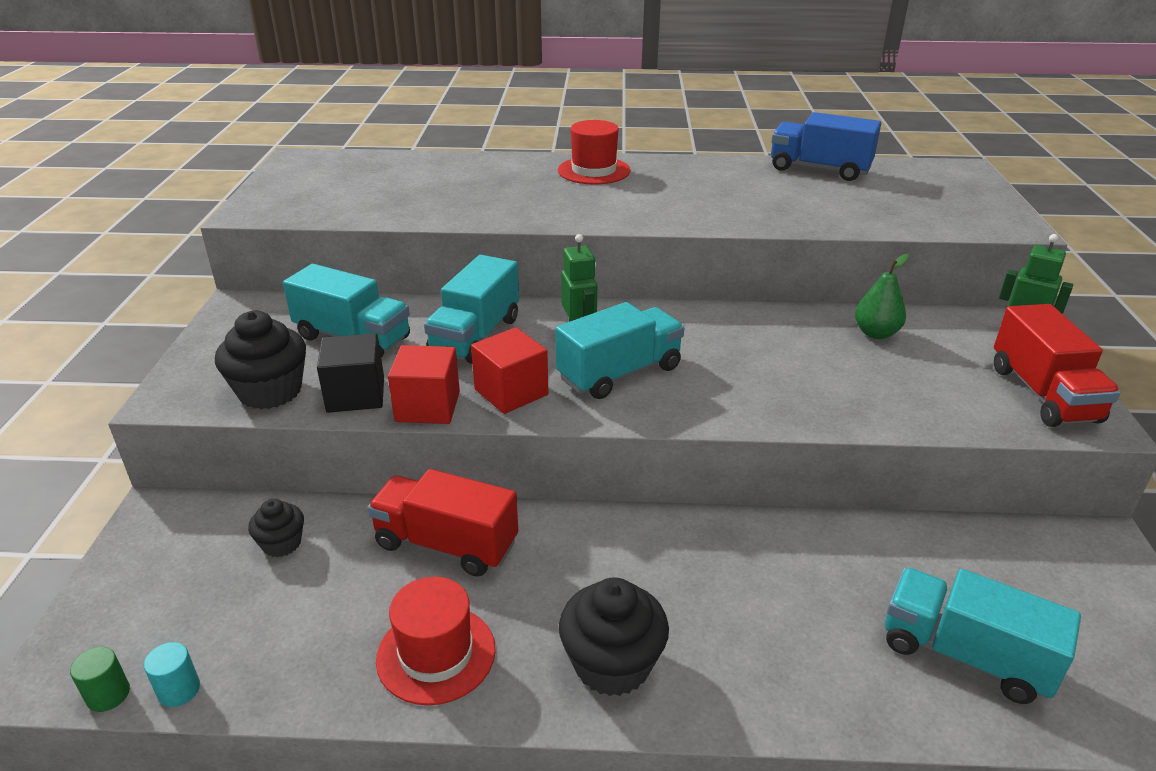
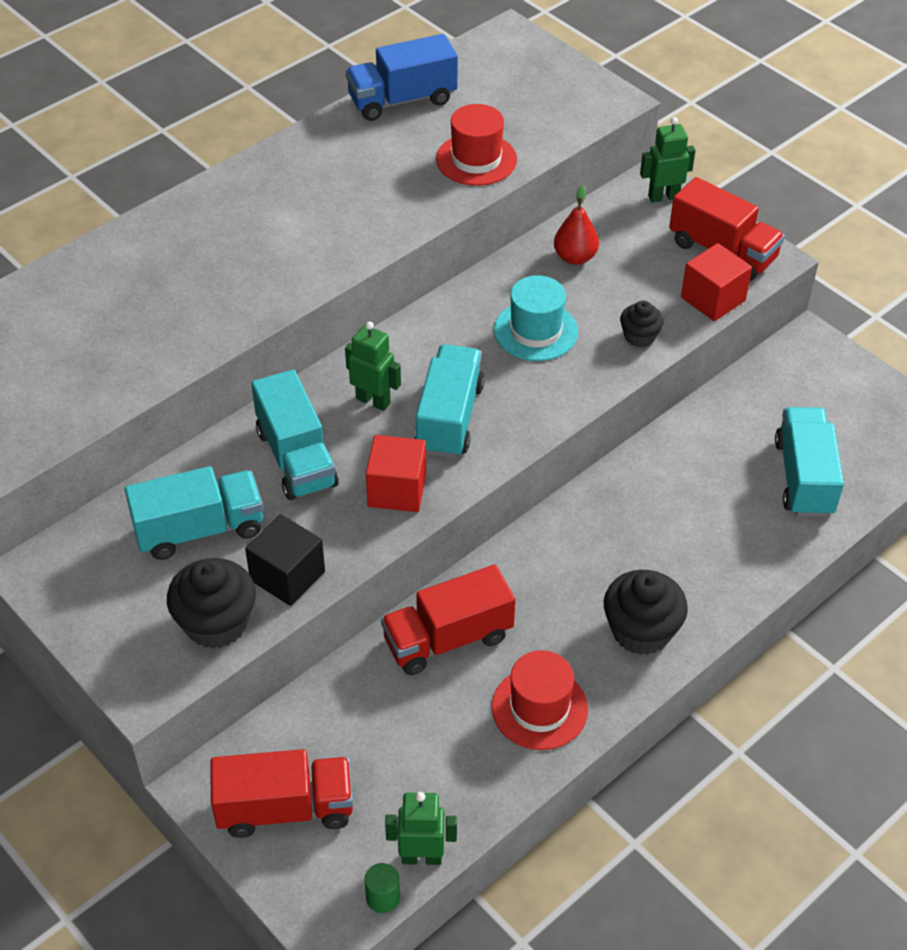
camera: 45 degrees left, 15 degrees up
(169, 568) = (285, 808): none -> red truck
(179, 690) = (421, 857): turquoise cylinder -> green robot
(282, 543) = (336, 729): black cupcake -> black cupcake (639, 336)
(428, 406) = (356, 546): red cube -> red cube (713, 299)
(594, 171) = (215, 214): red hat -> red hat (476, 159)
(773, 359) = (536, 331): none -> turquoise hat
(876, 333) = (575, 257): green pear -> red pear
(964, 655) = (803, 478): turquoise truck -> turquoise truck turned 105 degrees clockwise

